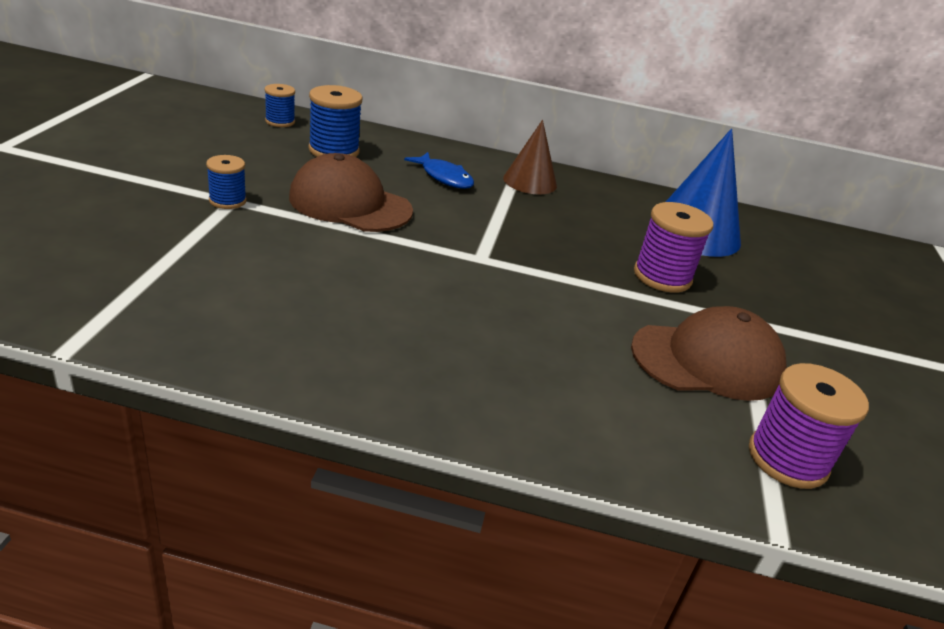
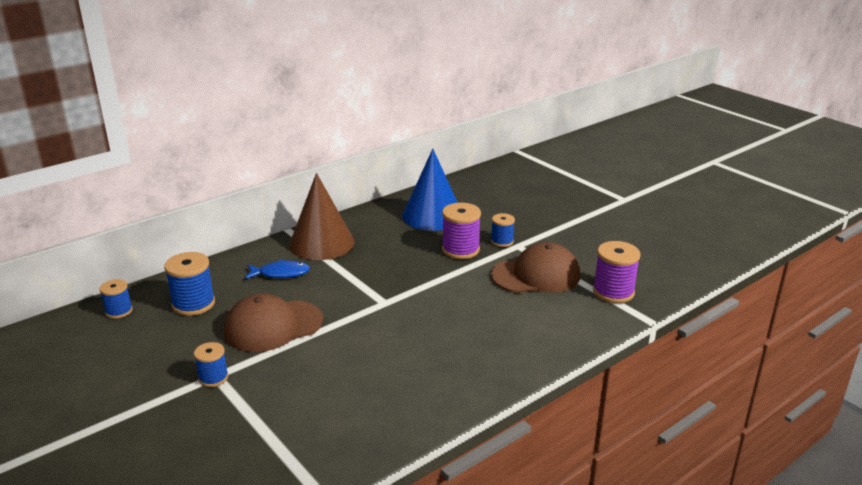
camera: 45 degrees left, 5 degrees down
(530, 181) = (321, 243): brown cone -> brown cone, size x1.59
(707, 360) = (536, 275): brown cap -> brown cap turned 45 degrees clockwise
(732, 303) = (502, 241): none -> blue spool

